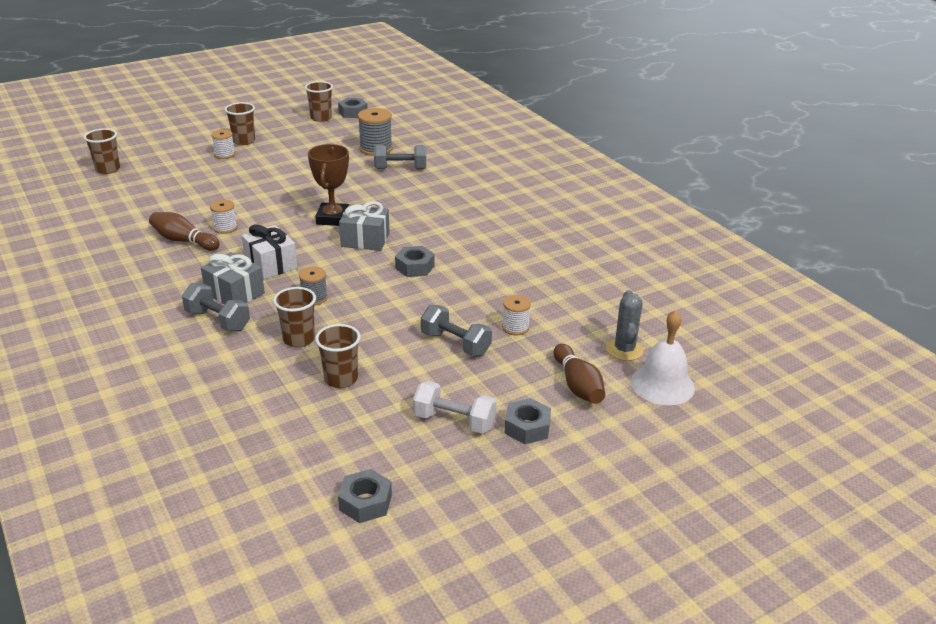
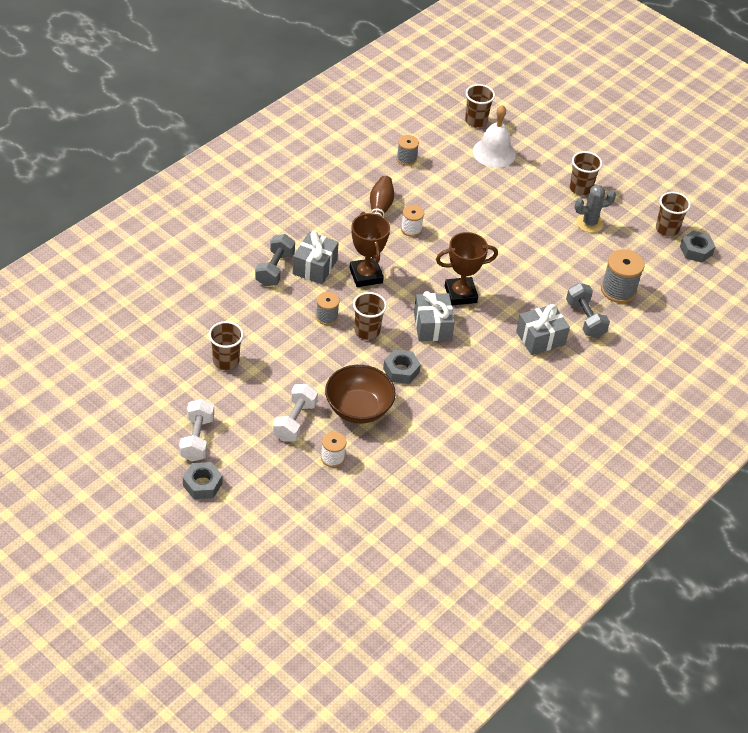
camera: 70 degrees right, 15 degrees up
(122, 213) = (406, 159): none -> grey spool
(224, 155) = (544, 185): white spool -> none
(271, 264) = (366, 275): white gift -> brown trophy
(299, 339) = (267, 323): brown cup -> brown cup (367, 331)
(365, 502) = (100, 407): grey nut -> none
(411, 191) = (540, 338): none -> grey gift
(454, 300) = (358, 408): none -> brown bowl
(455, 344) = (295, 421): grey dumbbell -> white dumbbell
(578, 385) = (265, 511): brown bowling pin -> none
(624, 350) = (326, 539): grey cactus -> grey cactus (589, 223)
(662, 384) = (285, 570): white bell -> white bell (494, 152)

